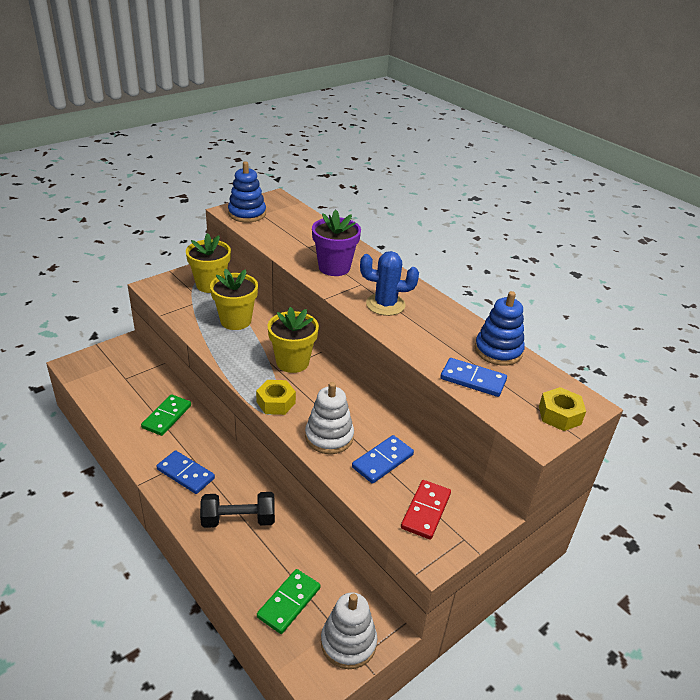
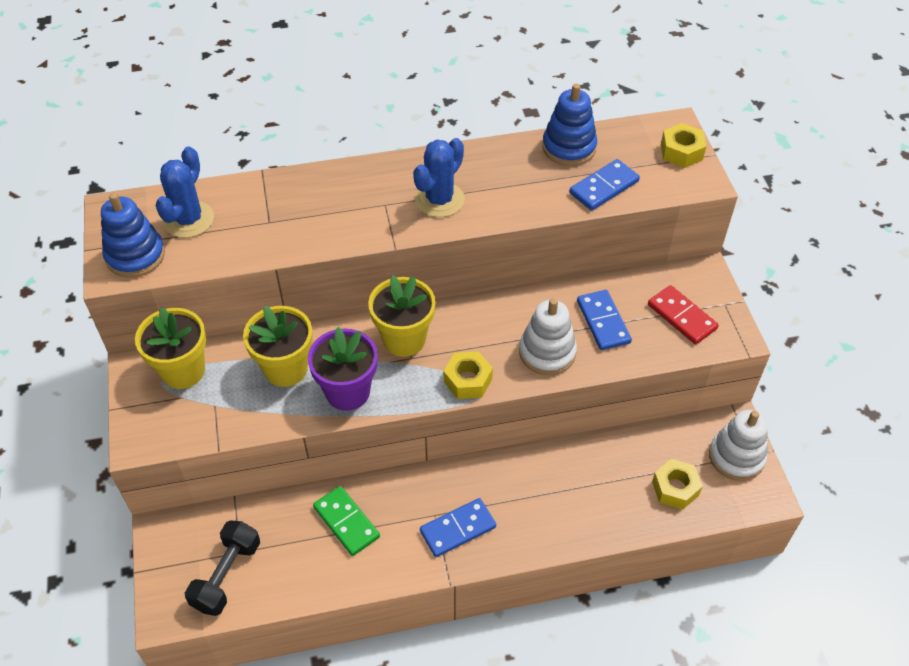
camera: 60 degrees left, 15 degrees up
(238, 520) = (552, 497): black dumbbell -> black dumbbell (227, 575)
(287, 221) = (189, 220): none -> blue cactus
(289, 602) = (675, 488): green domino -> yellow nut
(334, 267) = (334, 215): purple flower pot -> purple flower pot (347, 392)

